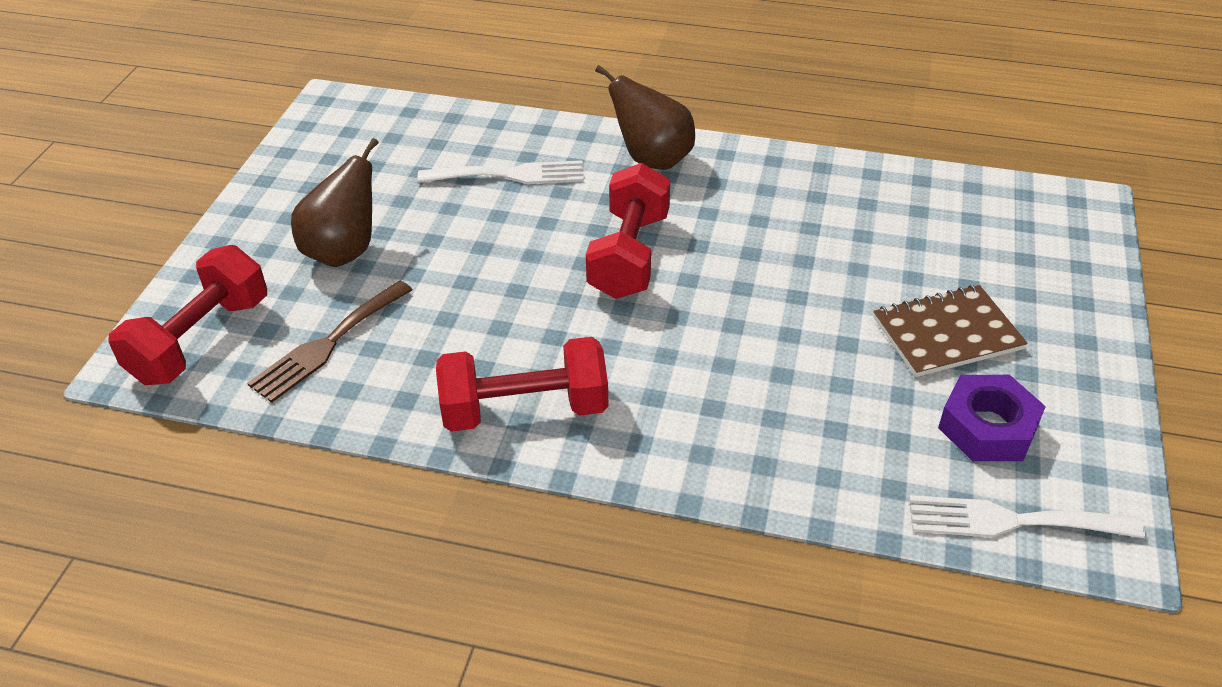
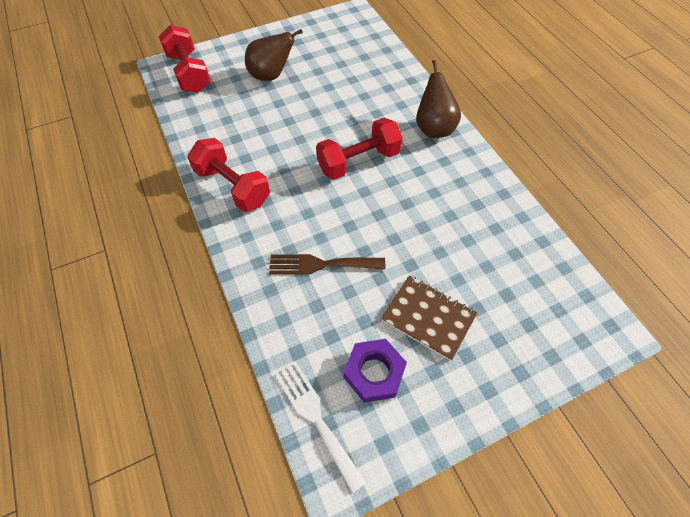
camera: 50 degrees right, 15 degrees up
(200, 340) = (189, 73): red dumbbell -> red dumbbell turned 75 degrees clockwise
(328, 344) = (217, 106): brown fork -> brown fork (321, 264)
(510, 175) = (369, 90): white fork -> none

